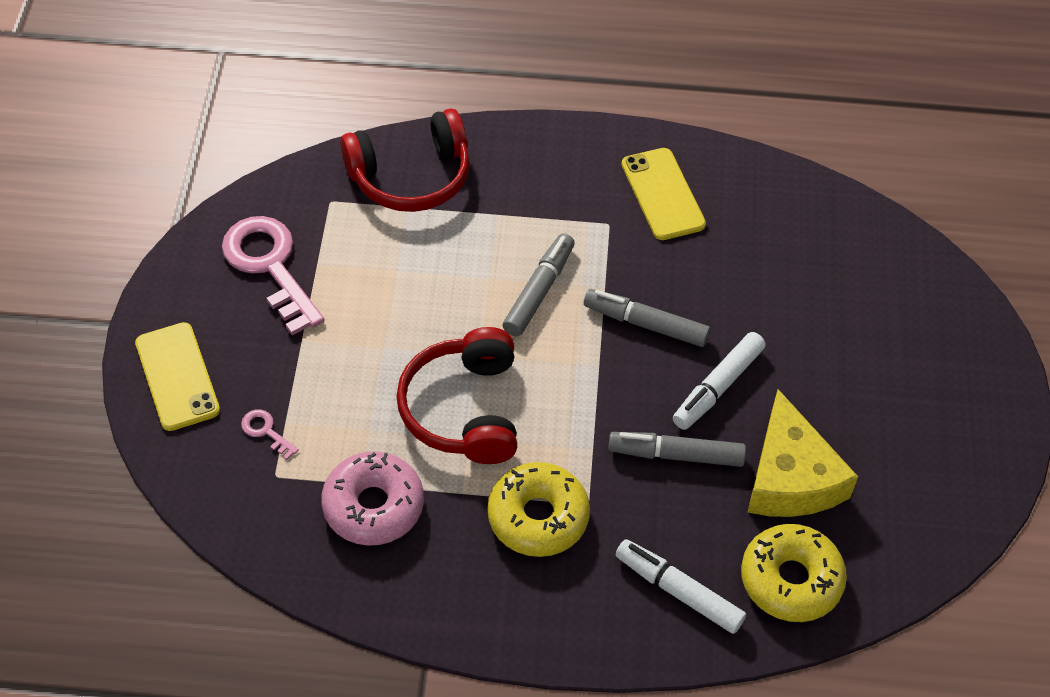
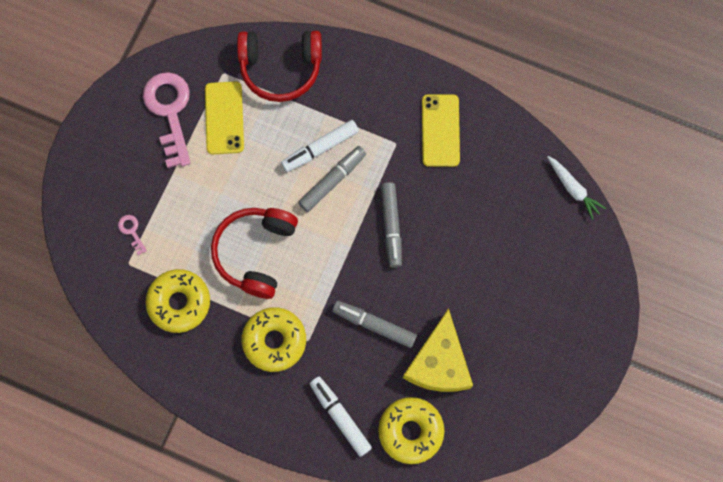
camera: 20 degrees right, 20 degrees up
(177, 377) = (90, 176): yellow phone -> yellow phone (224, 118)
(373, 506) = (179, 302): pink donut -> yellow donut
(646, 324) = (391, 226): grey marker -> grey marker turned 135 degrees counterclockwise
(718, 387) = (419, 285): white marker -> white marker (320, 148)
(871, 216) = (573, 189): none -> white carrot

